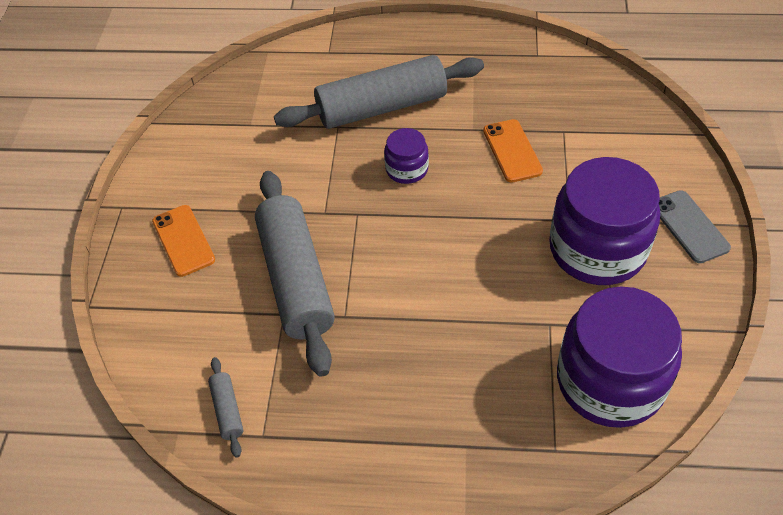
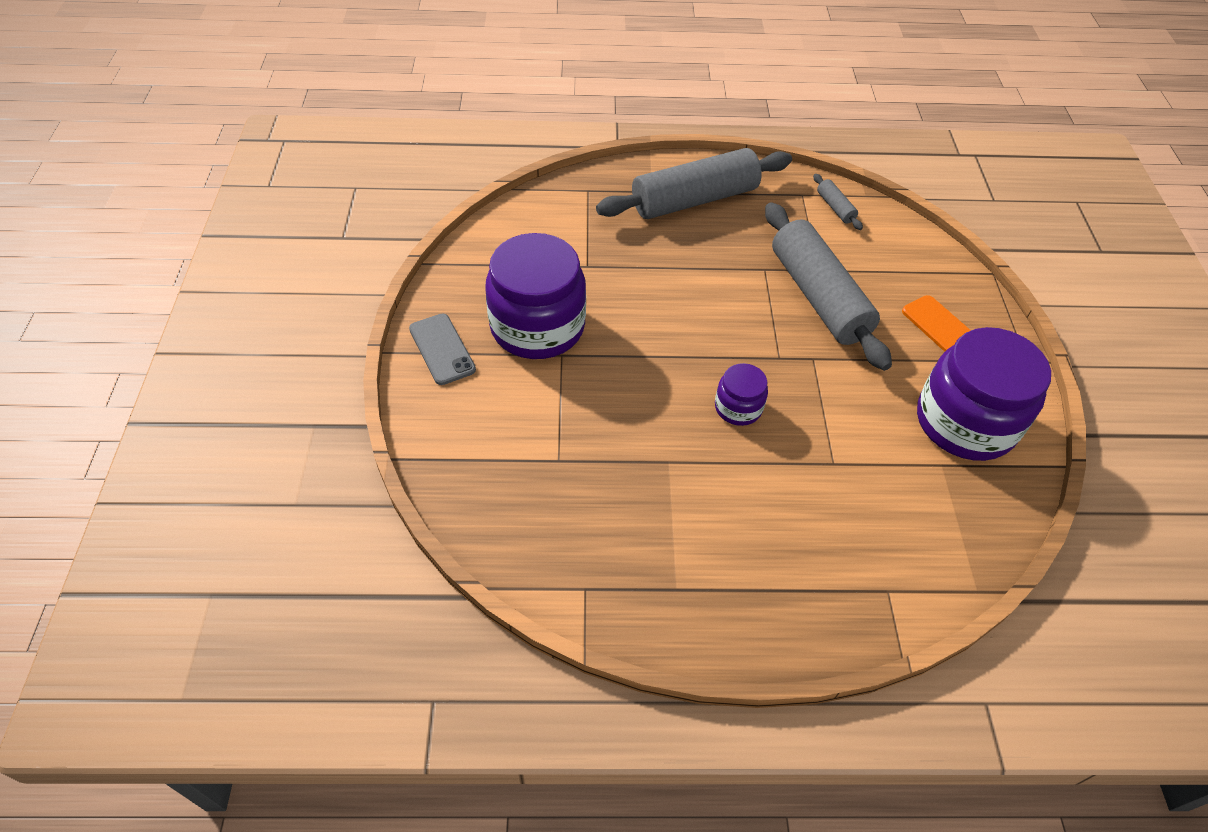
camera: 170 degrees right, 0 degrees up
(381, 107) = (787, 493): grey rolling pin -> grey rolling pin (694, 200)
(512, 151) = (620, 432): orange phone -> none
(610, 381) = (542, 229): purple jar -> purple jar (965, 422)

